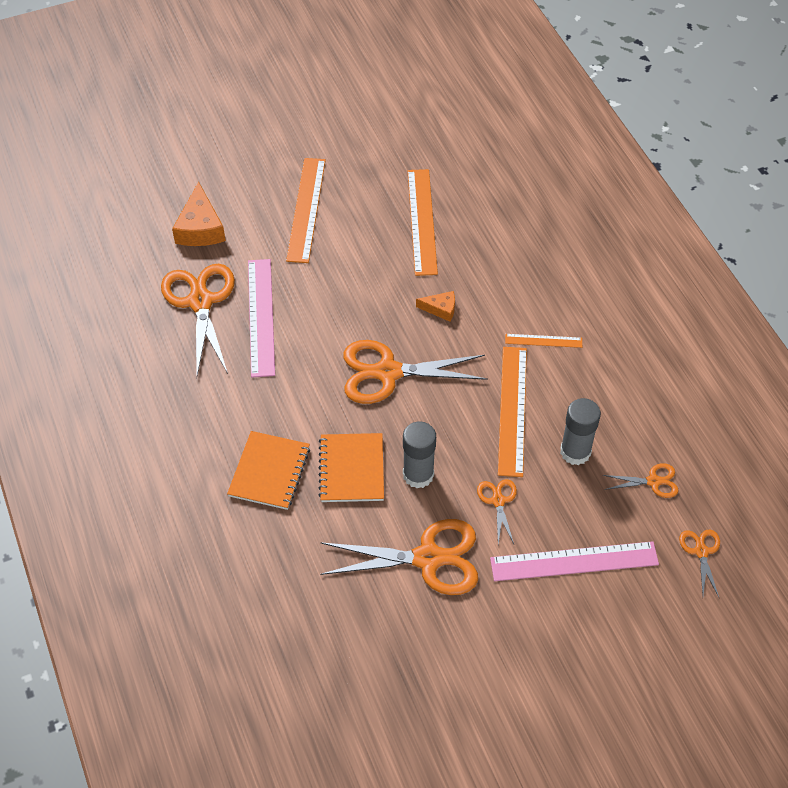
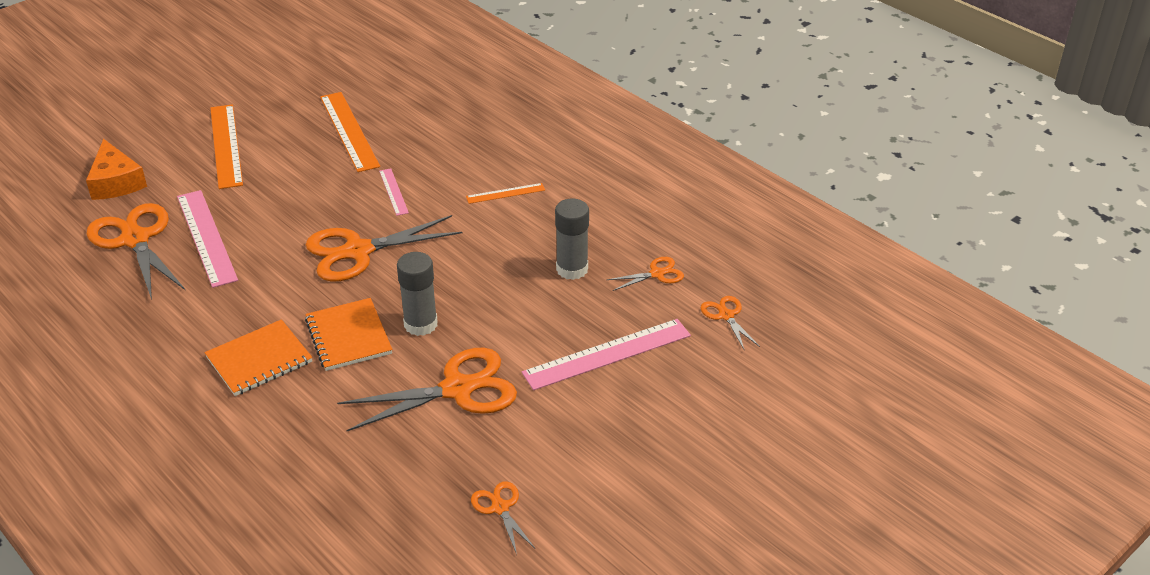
camera: 20 degrees left, 15 degrees down
(269, 472) = (259, 360): orange notebook -> orange notebook turned 60 degrees clockwise
(440, 309) = (393, 191): orange cheese -> pink ruler
(498, 501) = (511, 325): orange scissors -> orange scissors (500, 508)
(512, 410) = (496, 252): orange ruler -> none

